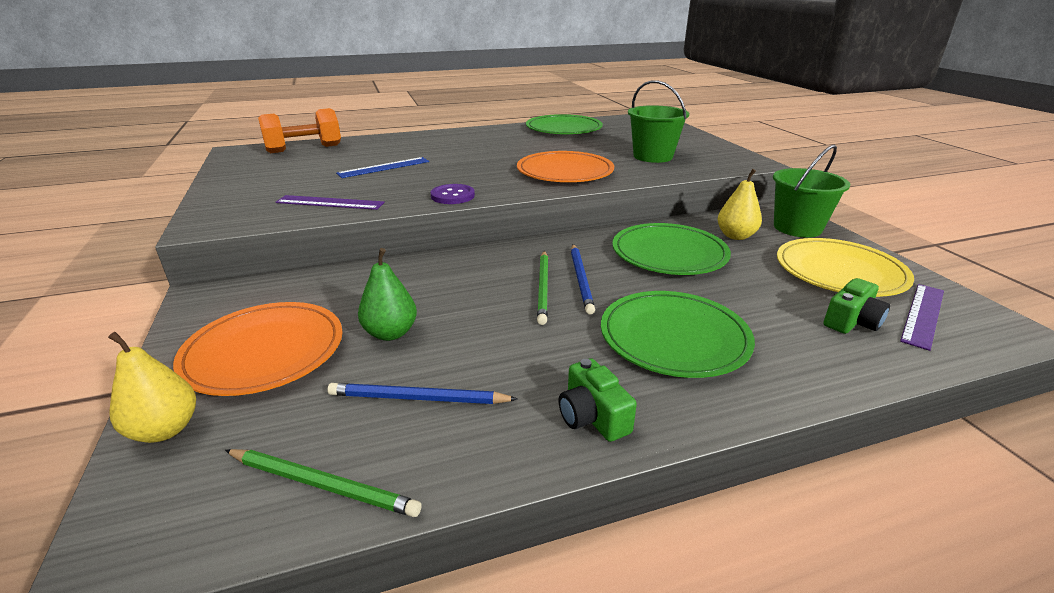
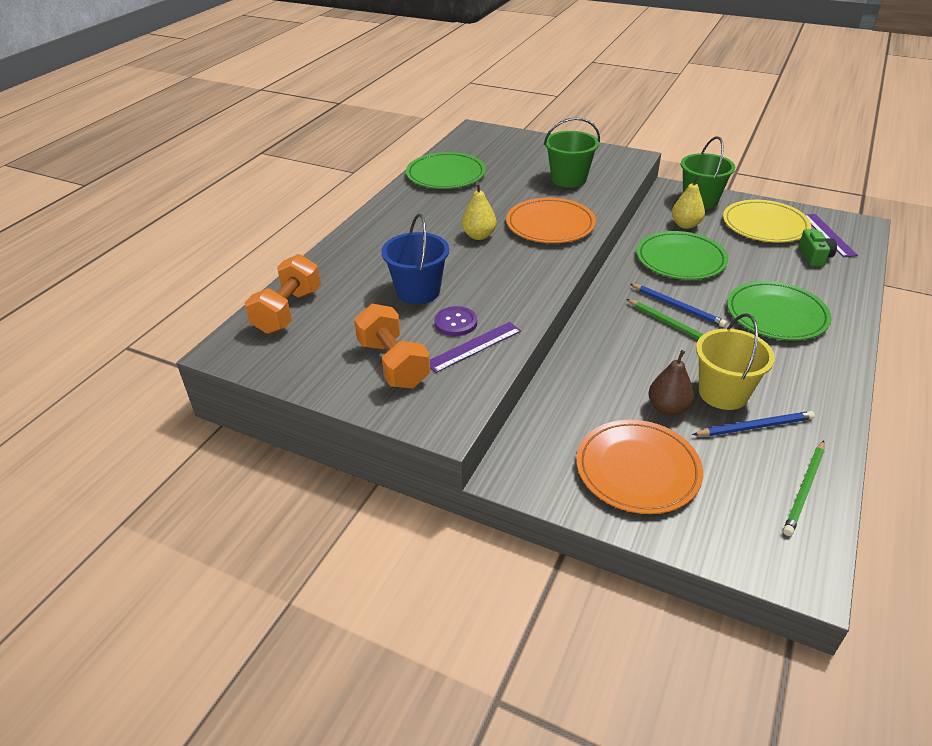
camera: 45 degrees left, 10 degrees up
(165, 430) = (698, 537): yellow pear -> yellow pear (479, 236)
(273, 189) = (393, 364): none -> orange dumbbell
(322, 484) = (804, 489): green pencil -> green pencil turned 150 degrees clockwise
(384, 167) = (418, 291): blue ruler -> blue bucket
(390, 333) = (668, 408): green pear -> brown pear
(419, 398) = (754, 427): blue pencil -> blue pencil turned 150 degrees counterclockwise
(452, 196) = (536, 289): purple button -> purple button (456, 323)
(460, 355) = (723, 393): none -> yellow bucket
(592, 416) = (822, 378): green camera -> none

